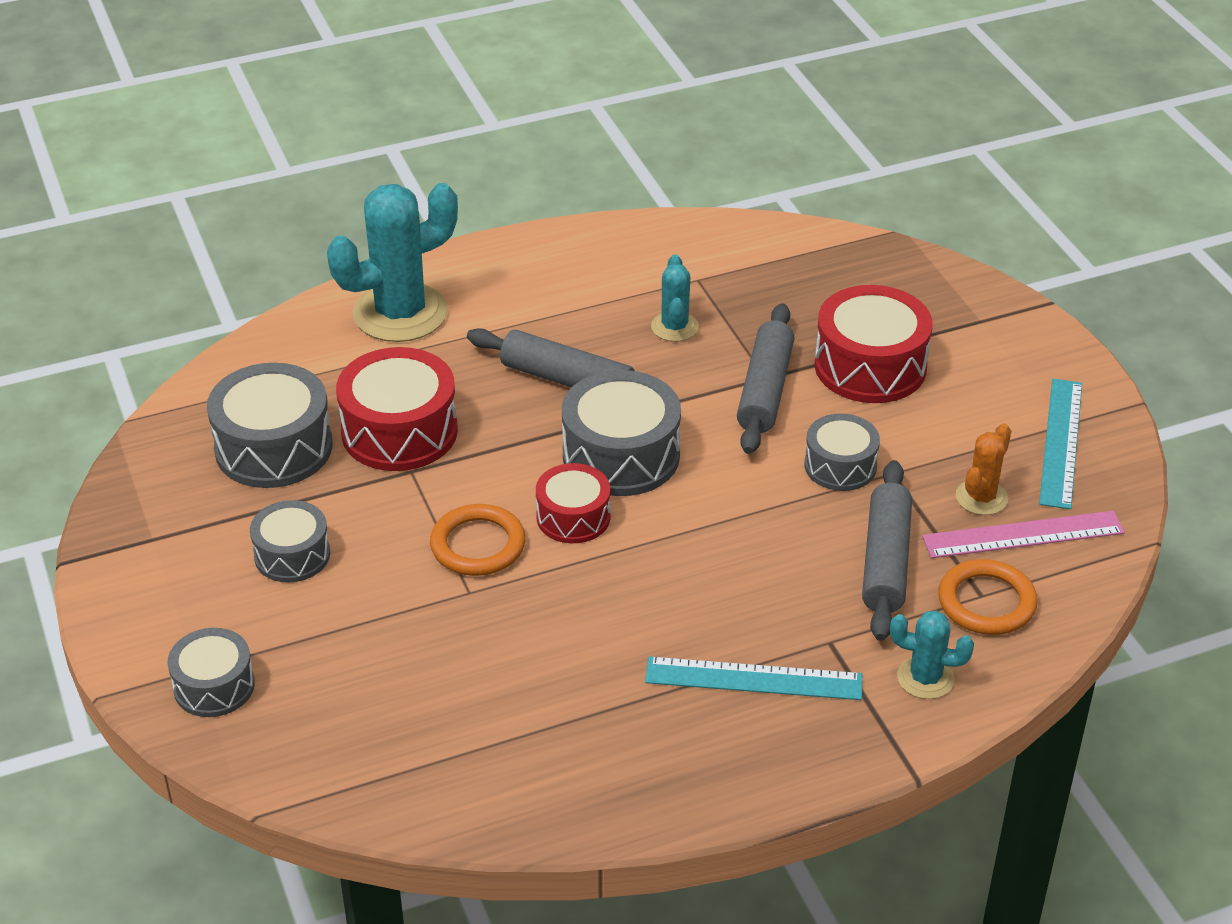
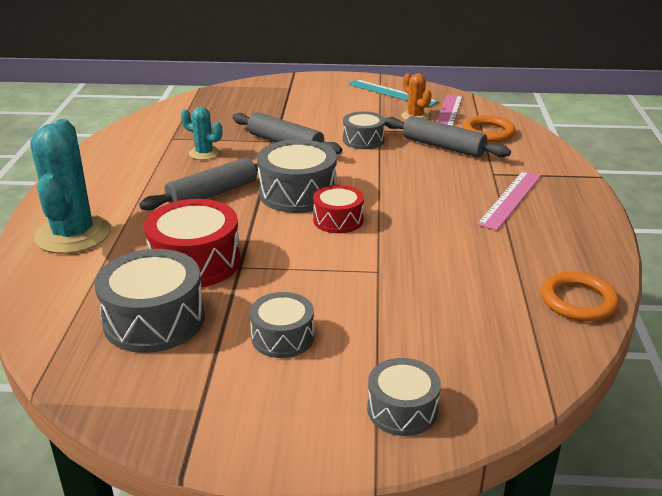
camera: 65 degrees left, 10 degrees down
(478, 545) = (336, 258): orange ring -> orange ring (578, 301)
(753, 679) = (510, 199): turquoise ruler -> pink ruler
(870, 366) = (295, 116): red drum -> none
(925, 678) = (533, 158): turquoise cactus -> none

